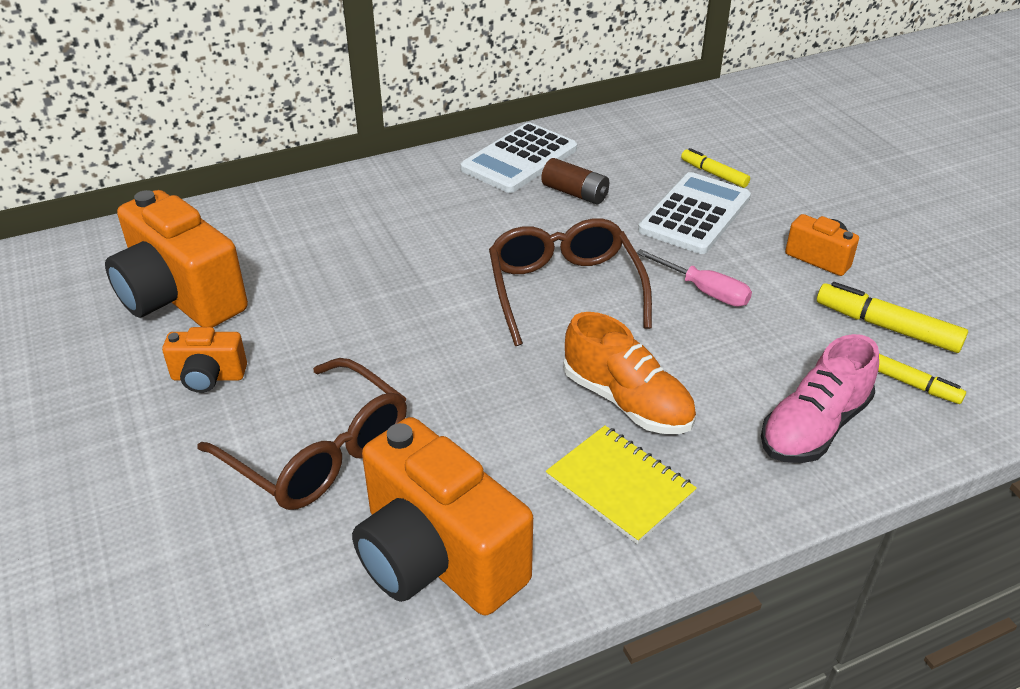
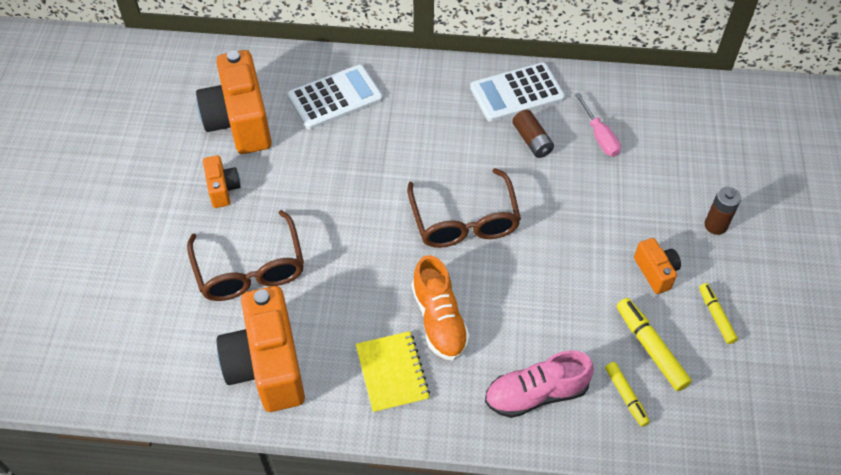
camera: 30 degrees right, 15 degrees up
(208, 377) = (223, 189): orange camera -> orange camera turned 135 degrees counterclockwise
(565, 290) = (464, 220): brown glasses -> brown glasses turned 150 degrees clockwise
(695, 214) = (600, 195): white calculator -> white calculator (335, 98)
(704, 291) = (553, 262): pink screwdriver -> pink screwdriver (599, 136)
(714, 174) = (644, 165): yellow marker -> yellow marker (716, 316)
(835, 197) = (715, 225): none -> brown battery

